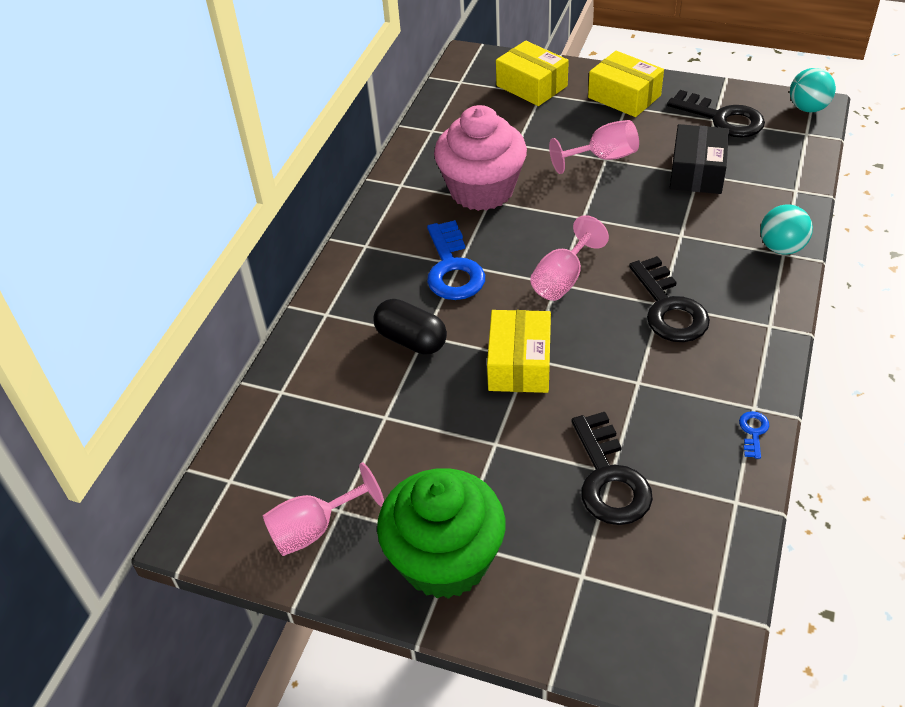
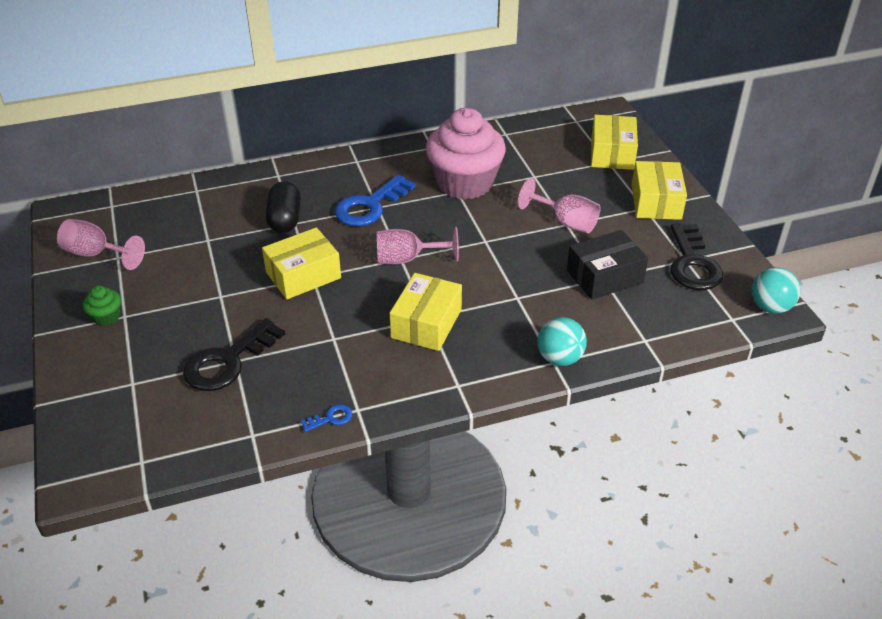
camera: 50 degrees right, 5 degrees down
(445, 560) = (106, 317): green cupcake -> green cupcake, size x0.41
(669, 308) = (426, 323): black key -> yellow box

